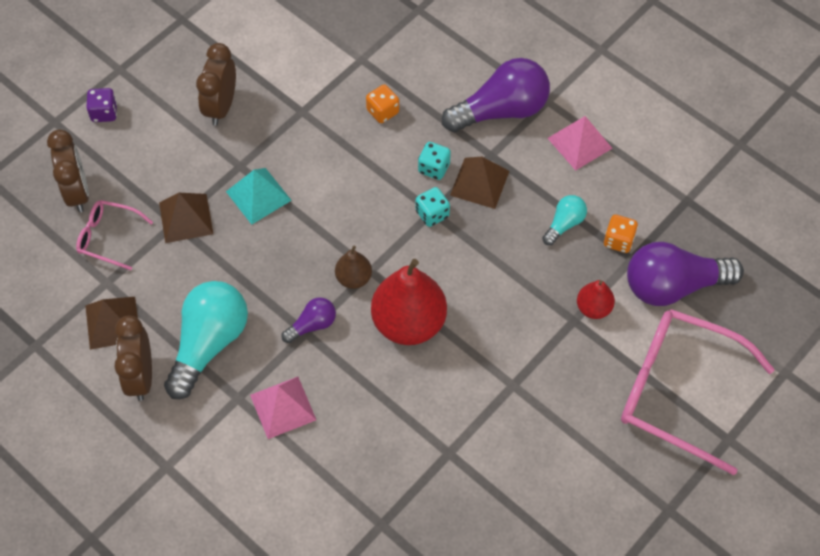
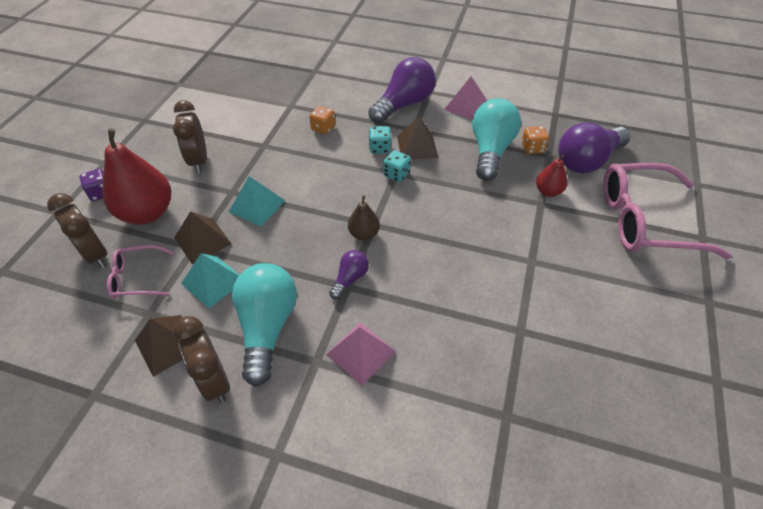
camera: 25 degrees left, 10 degrees down
(178, 271) = (213, 281): none -> turquoise pyramid
(409, 323) = (425, 249): red pear -> red pear (147, 213)
(564, 224) = (490, 151): turquoise light bulb -> turquoise light bulb, size x2.02

